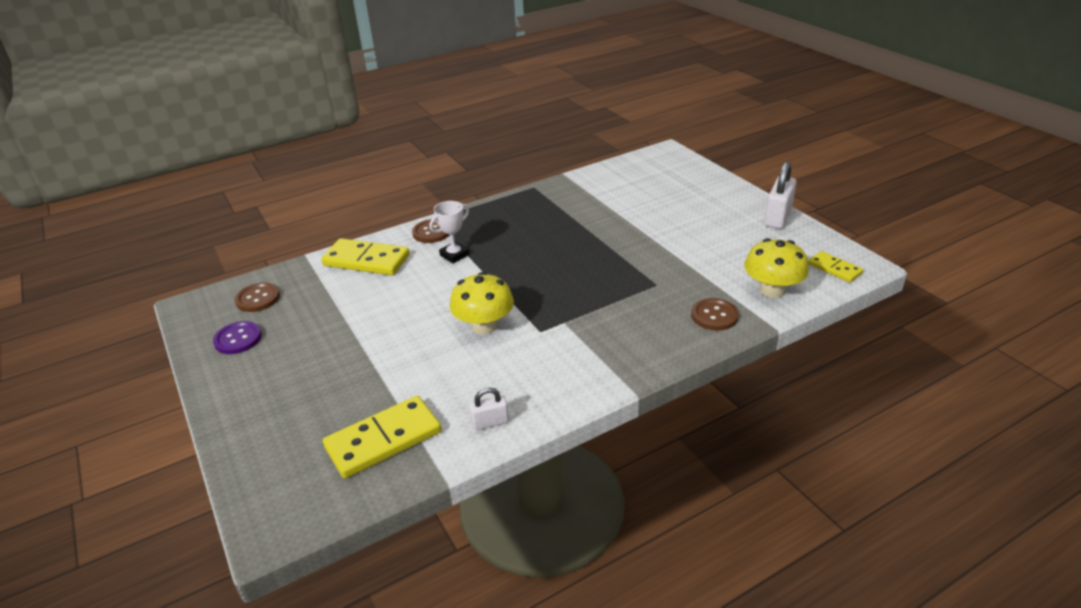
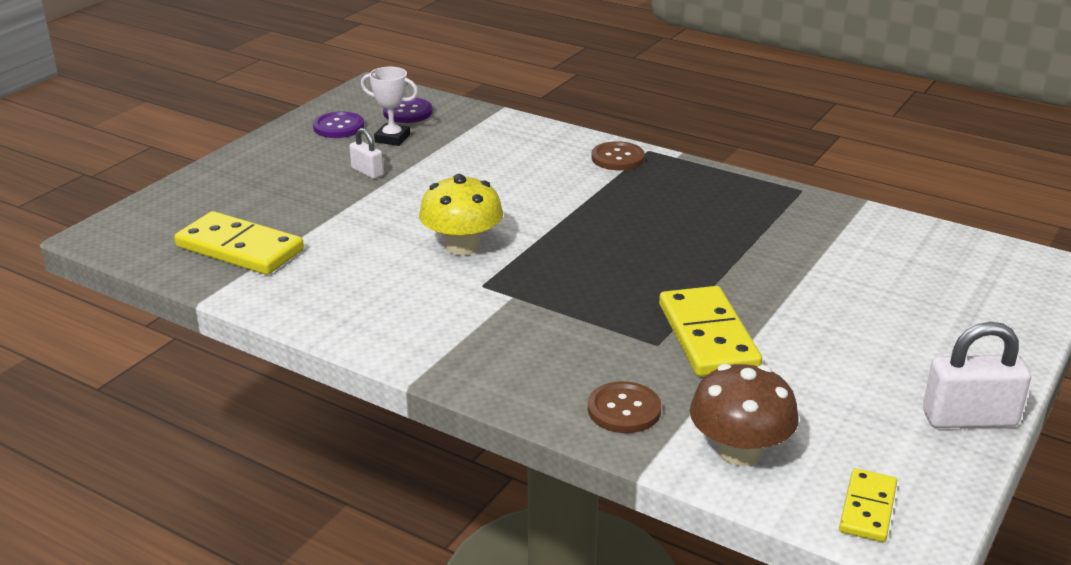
camera: 60 degrees right, 5 degrees down
(258, 299) = (407, 112): brown button -> purple button
(366, 261) = (523, 141): yellow domino -> yellow domino (707, 336)
(454, 255) = (584, 186): white trophy -> white trophy (392, 138)
(490, 422) = (299, 299): white padlock -> white padlock (367, 172)
(772, 290) = (739, 451): yellow mushroom -> brown mushroom

